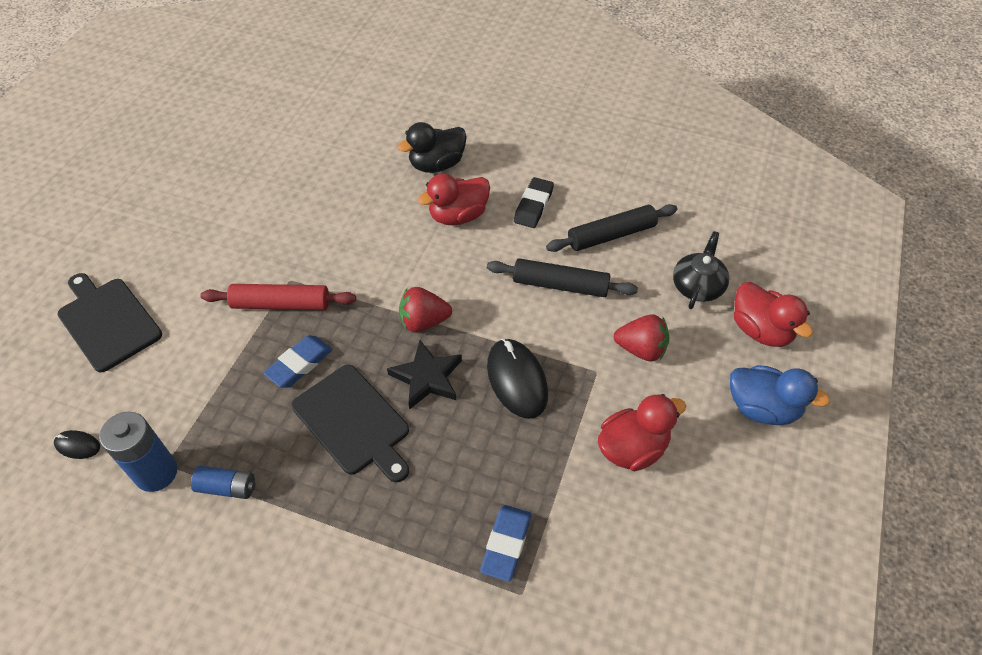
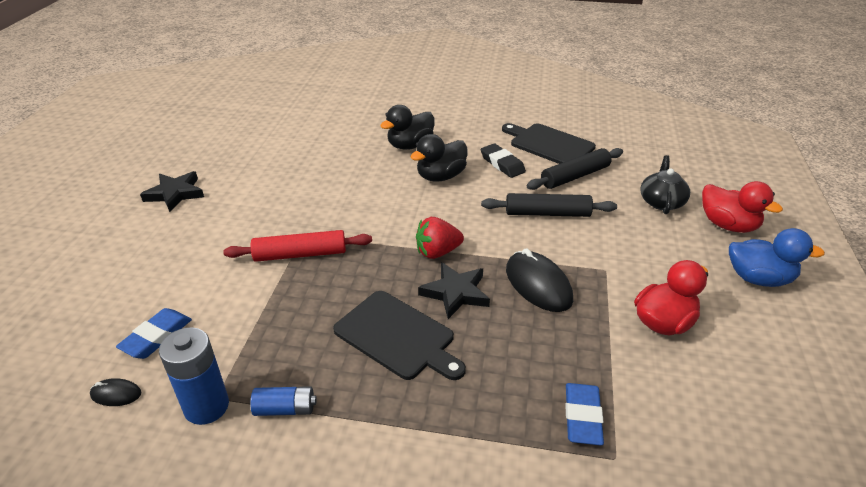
camera: 10 degrees left, 15 degrees down
(107, 321) = (131, 287): black cutting board -> black cutting board (549, 144)
(169, 204) = (175, 194): none -> black star
(299, 364) = (331, 297): blue eraser -> blue eraser (156, 337)
(458, 216) = (441, 176): red duck -> black duck
(533, 206) = (502, 164): black eraser -> black eraser turned 45 degrees counterclockwise
(641, 349) = (636, 250): red strawberry -> none

